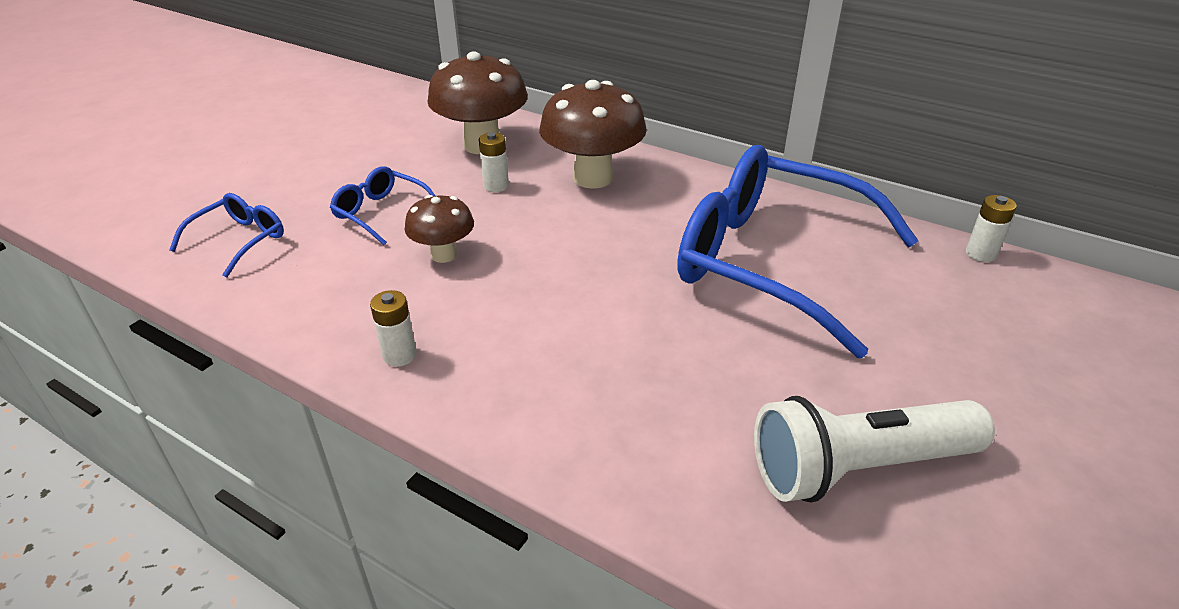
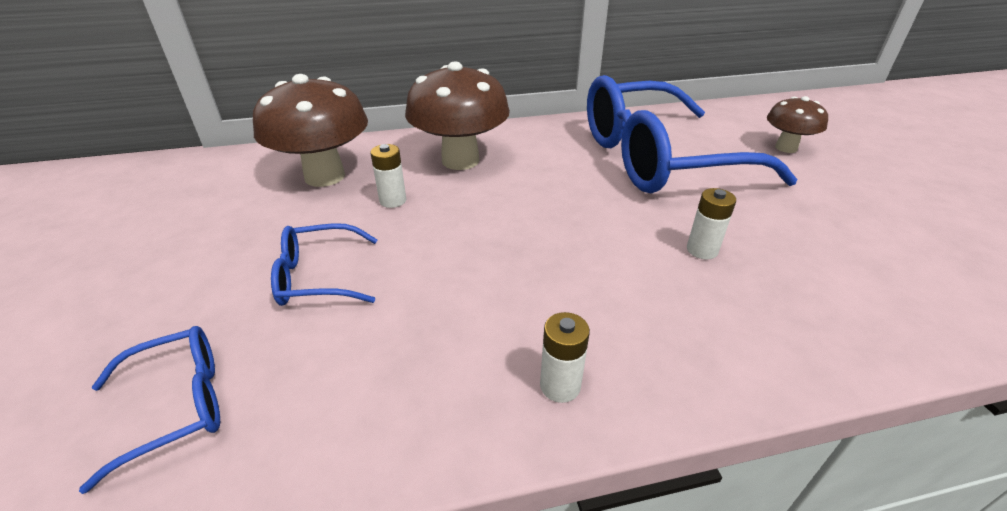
camera: 45 degrees left, 0 degrees up
(238, 241) = (176, 406): blue glasses -> blue glasses turned 75 degrees clockwise
(444, 255) = (444, 277): brown mushroom -> brown mushroom (786, 148)
(858, 468) = (899, 243): white flashlight -> none
(980, 254) = (729, 107): white battery -> white battery (702, 250)

